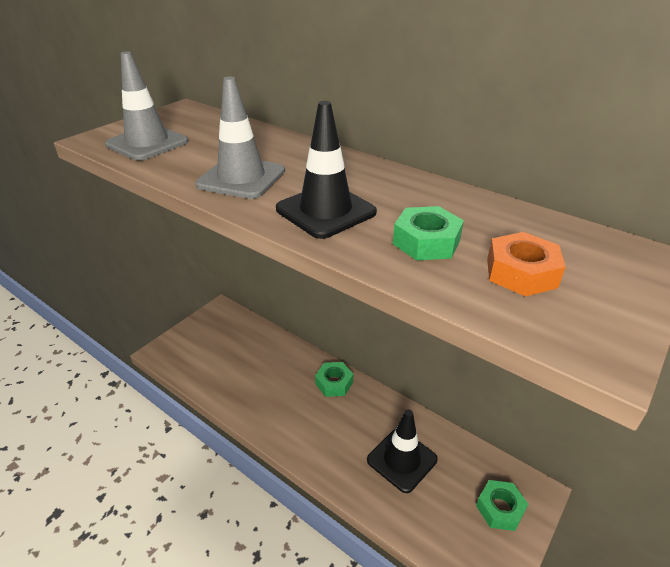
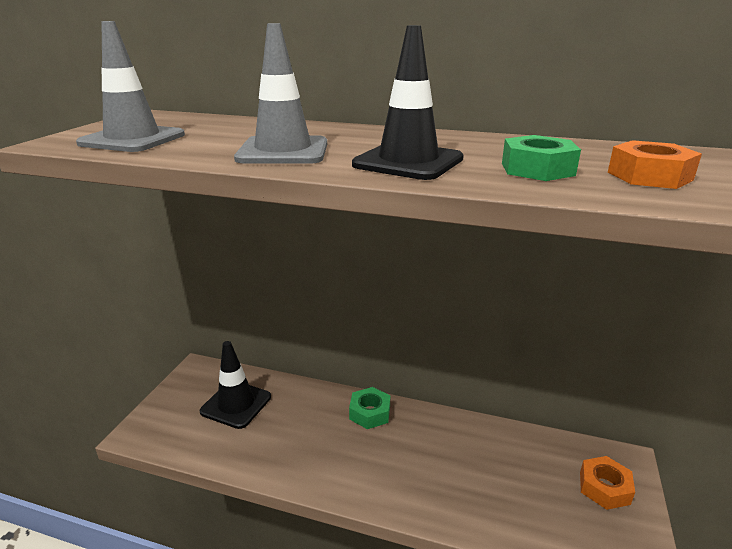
camera: 20 degrees left, 10 degrees down
(402, 460) = (483, 470): black traffic cone -> black traffic cone (236, 404)
(500, 509) = (604, 488): green nut -> orange nut

